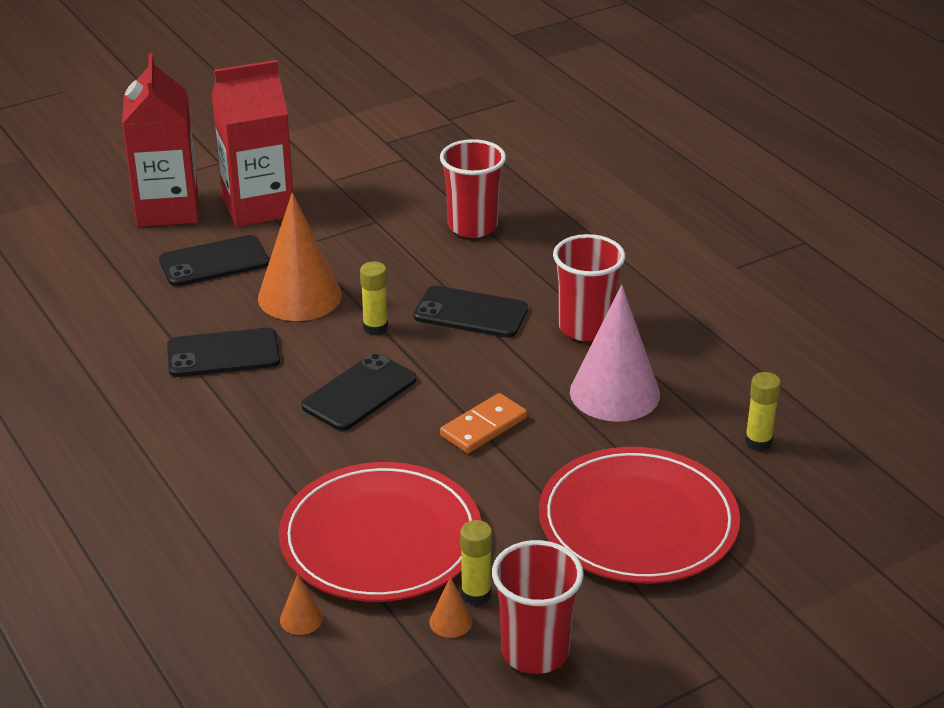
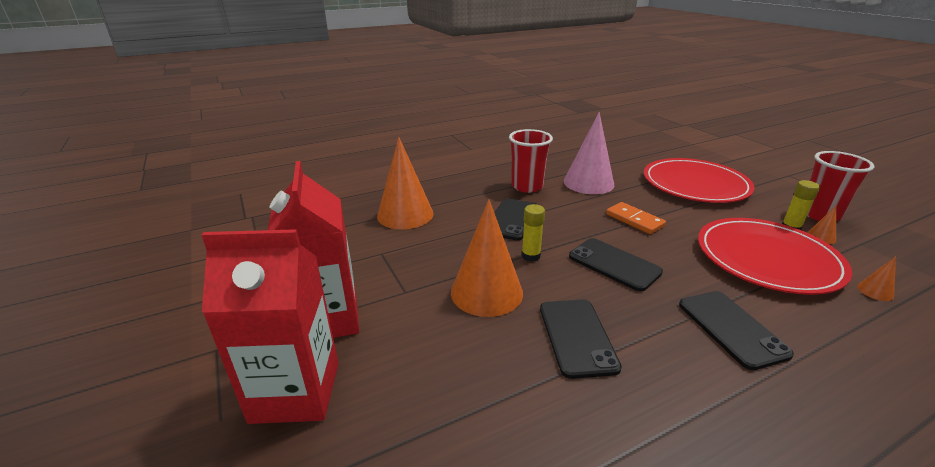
camera: 85 degrees left, 5 degrees down
(214, 262) = (420, 348): black phone -> black phone (731, 328)
(472, 226) = (405, 214): red cup -> orange cone
(758, 441) = (617, 156): yellow glue stick -> none

